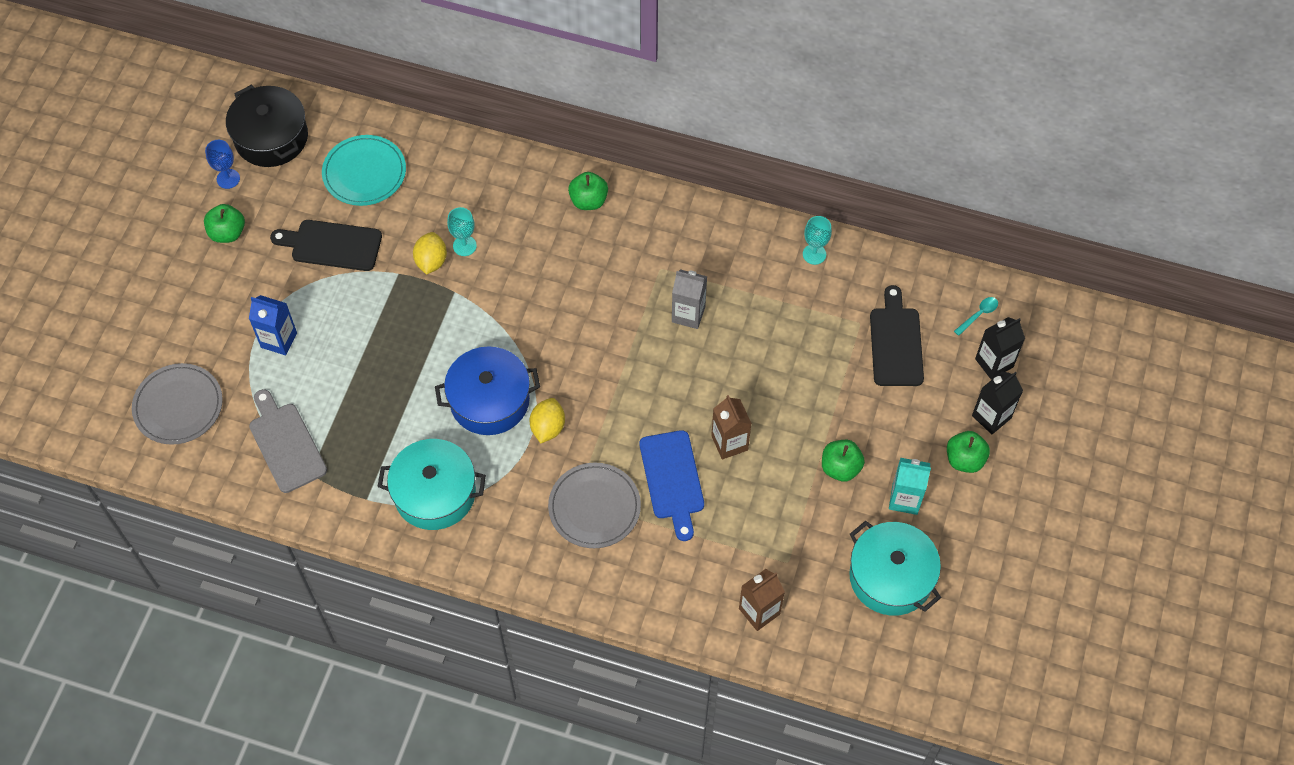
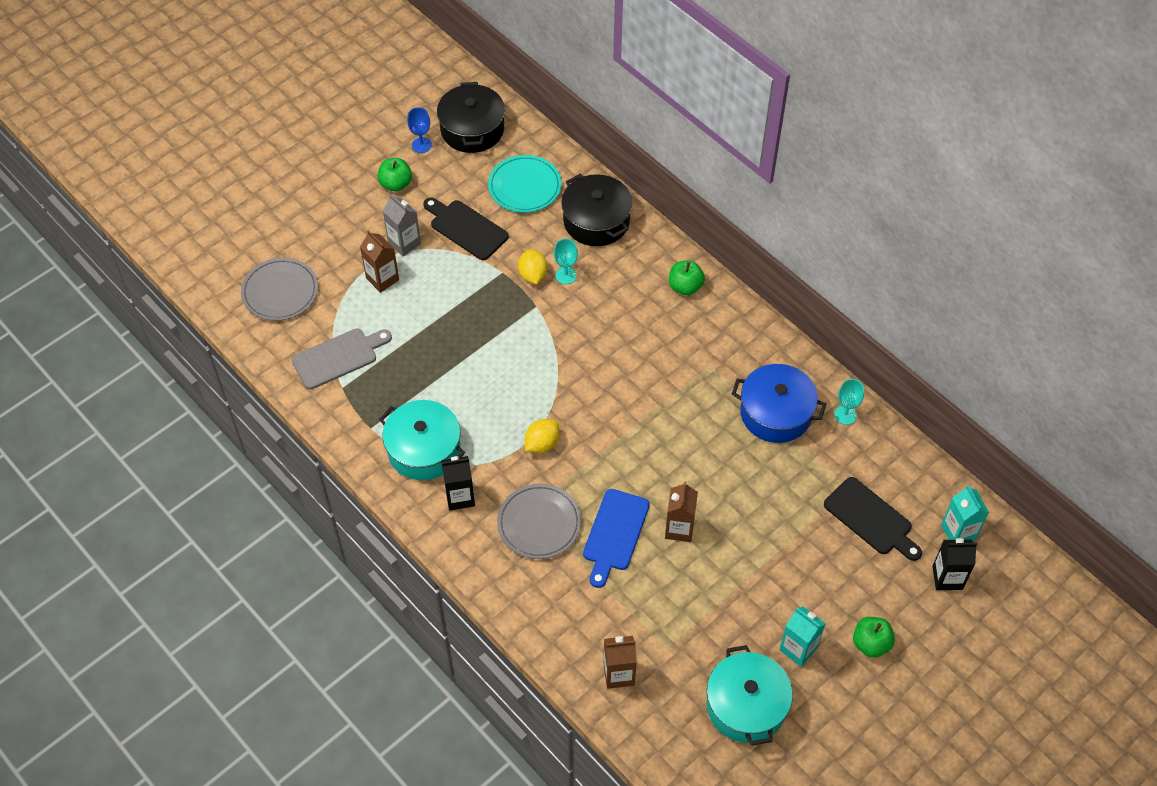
camera: 30 degrees right, 5 degrees down
(279, 340) = (382, 279): blue carton -> brown carton
(286, 444) = (338, 357): grey cutting board -> grey cutting board turned 60 degrees clockwise
(431, 261) = (533, 275): yellow lemon -> yellow lemon turned 45 degrees counterclockwise
(460, 175) = (596, 221): none -> black pot
(489, 400) = (510, 401): blue pot -> blue pot (775, 413)
(688, 314) = (710, 412): grey carton -> grey carton (404, 243)
(840, 468) = (759, 595): green apple -> none
(896, 342) = (871, 519): black cutting board -> black cutting board turned 105 degrees clockwise
(978, 315) = (958, 532): turquoise spoon -> turquoise carton
(991, 417) = (916, 620): black carton -> black carton (460, 497)

